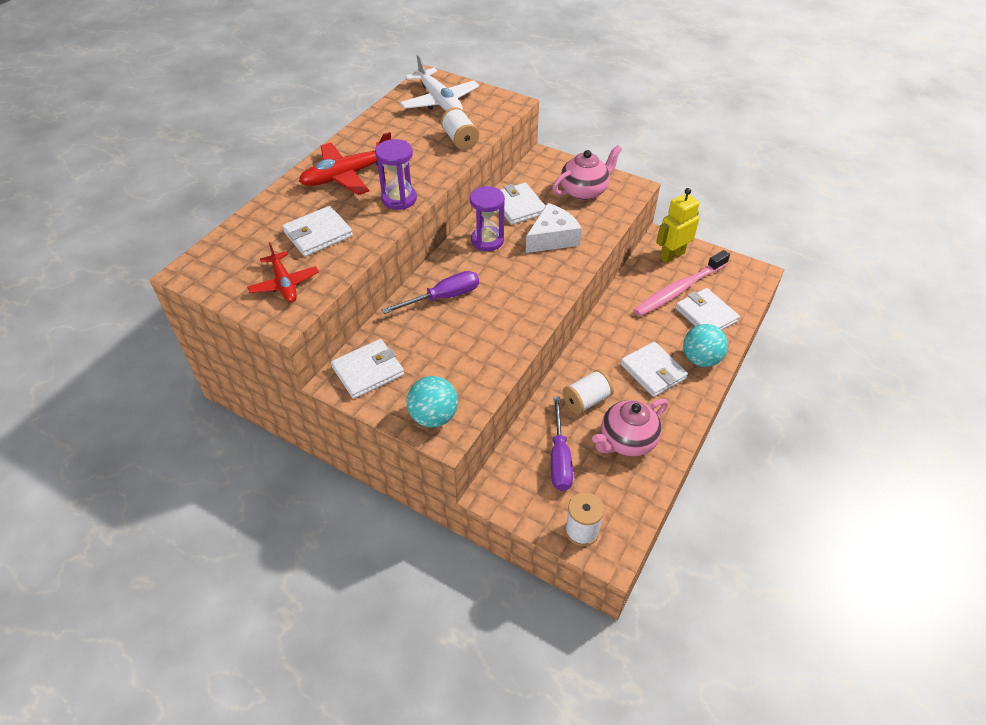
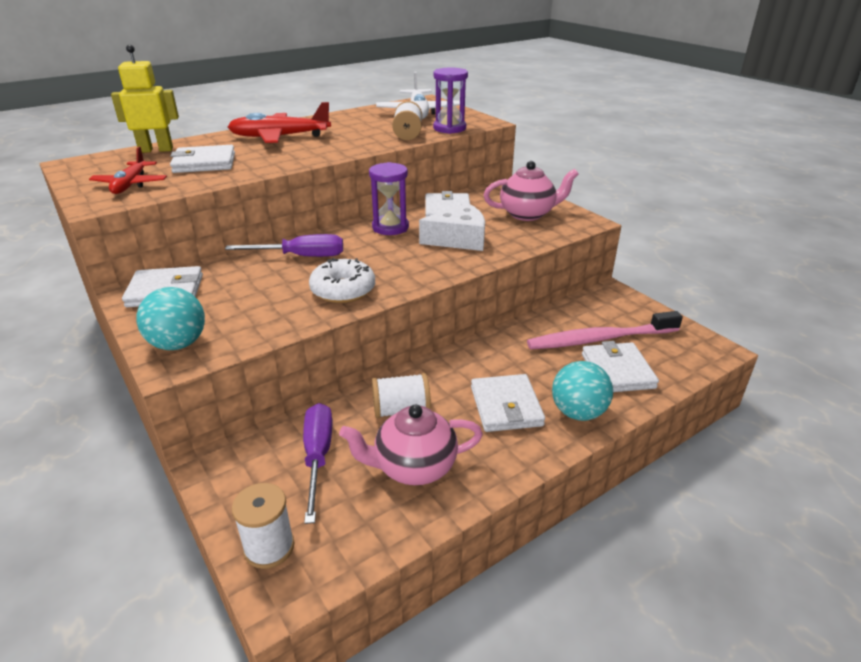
camera: 25 degrees right, 15 degrees down
(399, 199) = (304, 156): purple hourglass -> purple hourglass (449, 128)
(508, 322) = (343, 290): none -> white donut
(559, 458) = (318, 456): purple screwdriver -> purple screwdriver turned 150 degrees clockwise
(672, 255) = (613, 308): yellow robot -> yellow robot (156, 150)

